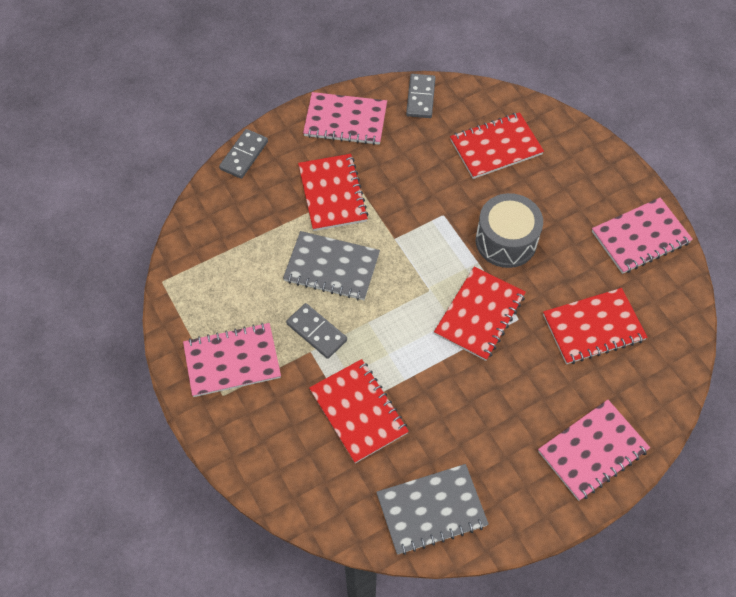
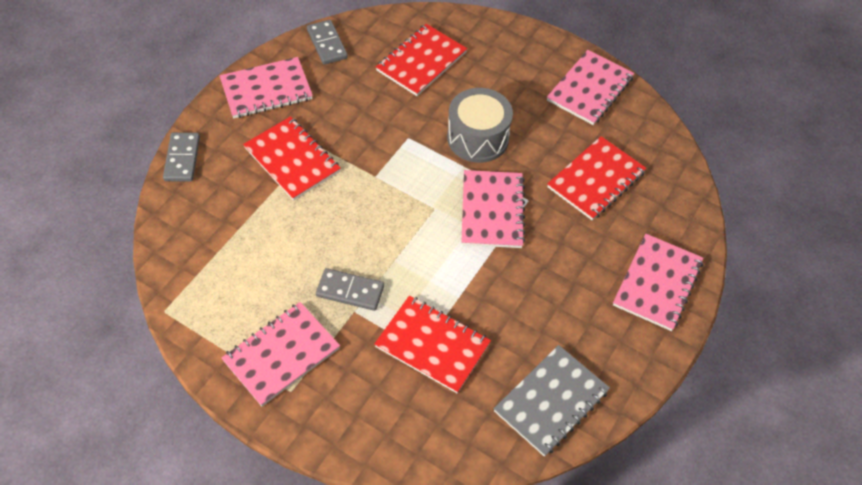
camera: 30 degrees left, 5 degrees down
(331, 267) = (330, 226): grey notebook -> none
(479, 315) = (492, 210): red notebook -> pink notebook

